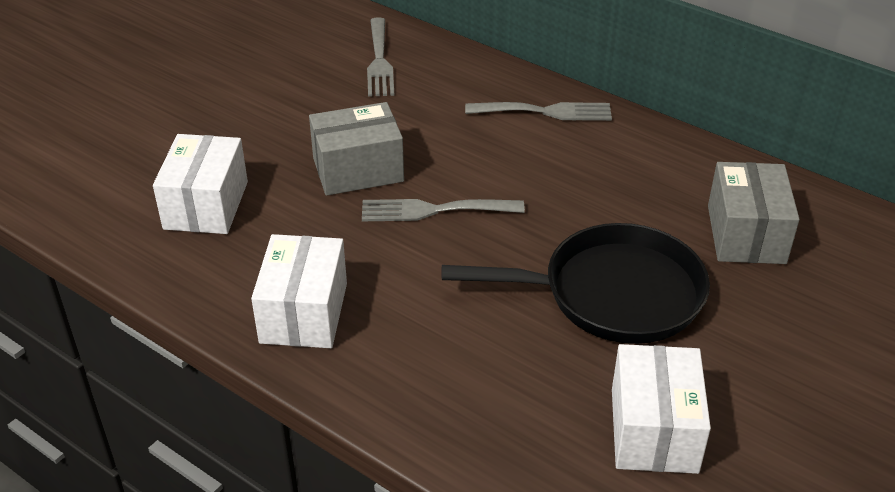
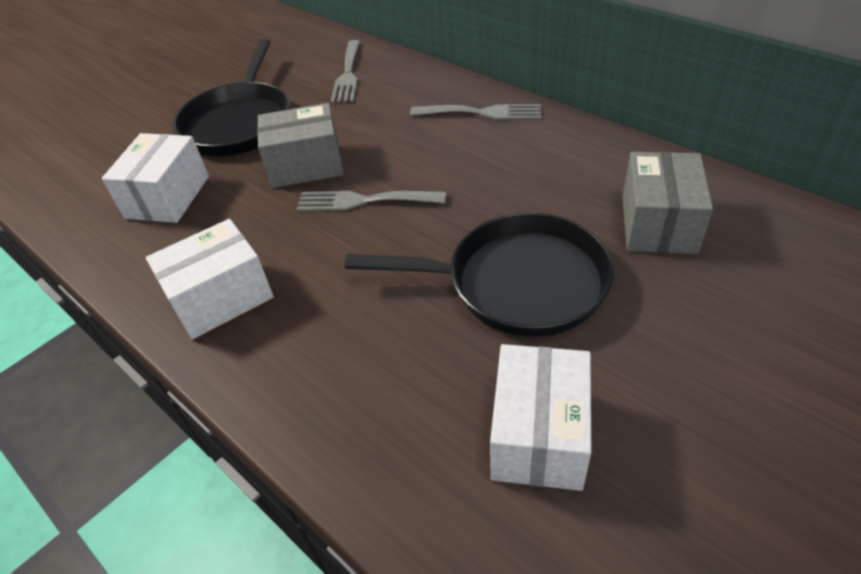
camera: 10 degrees right, 5 degrees up
(264, 118) = (239, 123): none -> black pan
(304, 313) = (221, 298): white box -> white box turned 45 degrees clockwise

